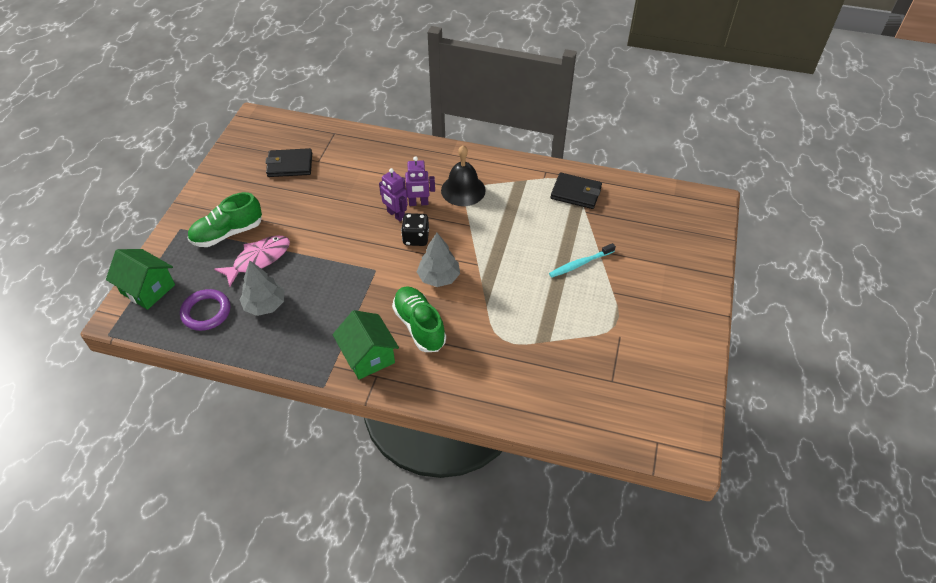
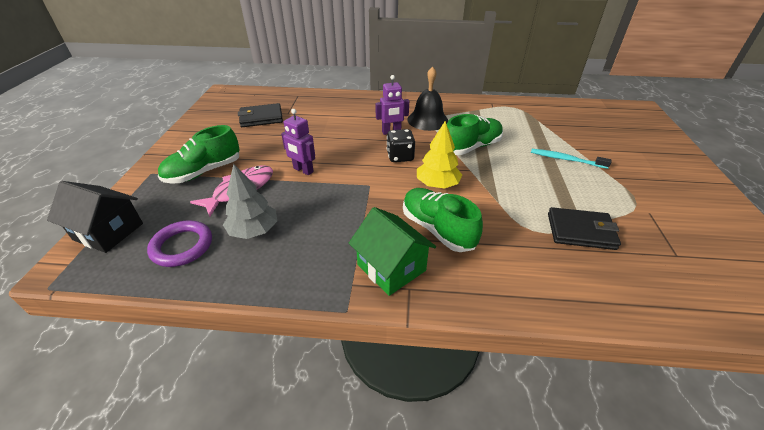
camera: 10 degrees left, 10 degrees down
(148, 289) = (108, 231): green house -> black house
(395, 215) = (373, 142): purple robot -> purple robot (303, 170)
(438, 277) = (437, 184): grey tree -> yellow tree
(492, 235) = (471, 147): none -> green shoe
(576, 193) = (526, 113): black wallet -> black wallet (580, 231)
(580, 264) = (566, 159): turquoise toothbrush -> turquoise toothbrush turned 60 degrees clockwise

